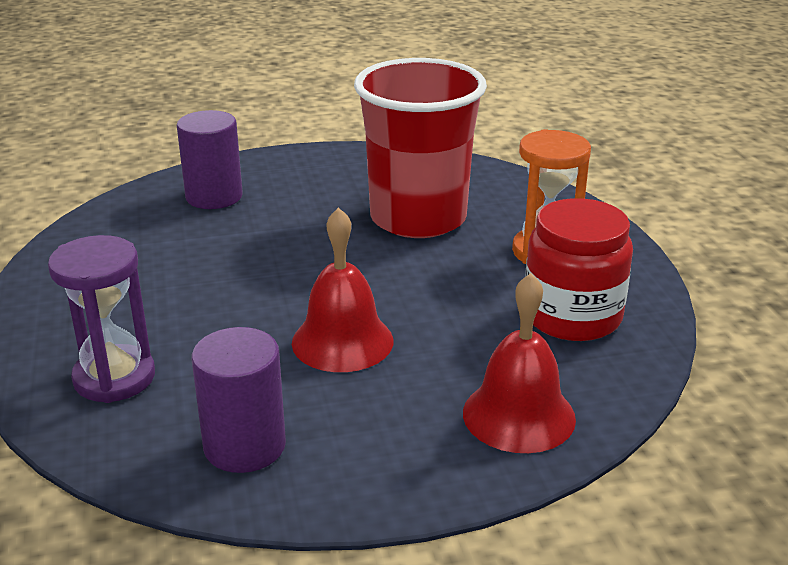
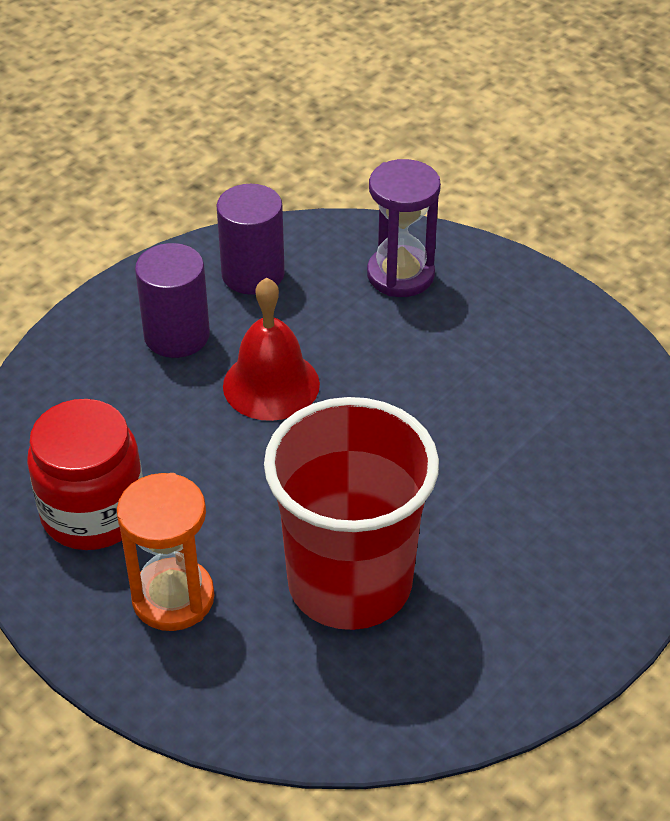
camera: 145 degrees right, 15 degrees up
(214, 196) = (596, 500): purple cylinder -> purple cylinder (177, 335)
(519, 415) = (80, 384): red bell -> none

